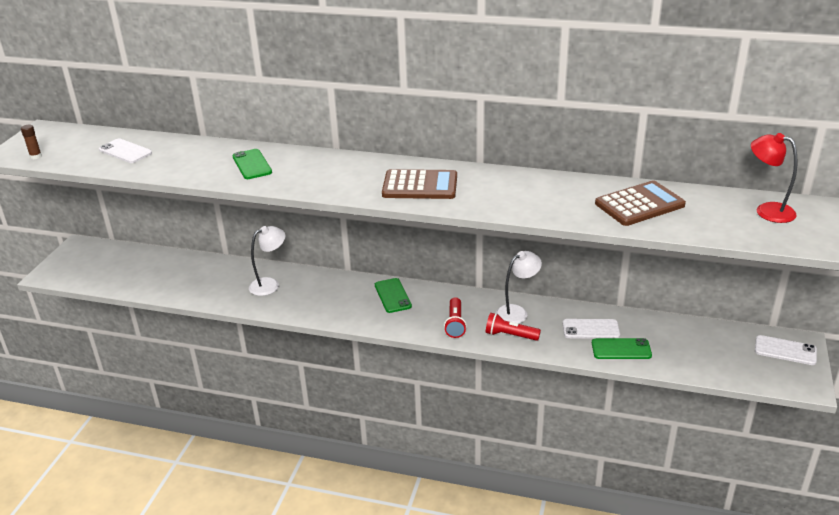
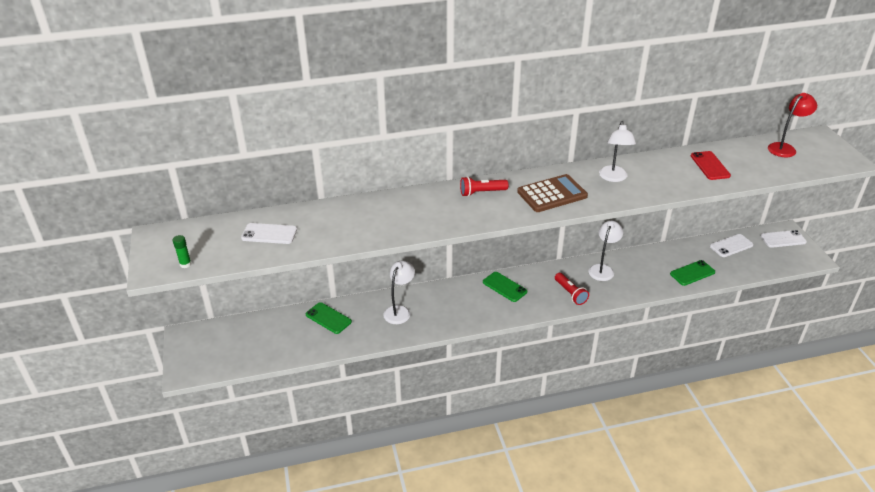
camera: 30 degrees left, 5 degrees up
(36, 156) = (185, 264): brown glue stick -> green glue stick
(252, 164) = (399, 214): green phone -> green phone (328, 318)
(507, 188) = (613, 178): none -> white lamp
(510, 335) = (615, 289): red flashlight -> red flashlight (481, 193)
(590, 329) = (661, 265): white phone -> white phone (731, 246)
(639, 204) = (710, 166): brown calculator -> red phone
(767, 210) = (785, 148): red lamp -> red lamp turned 135 degrees clockwise

